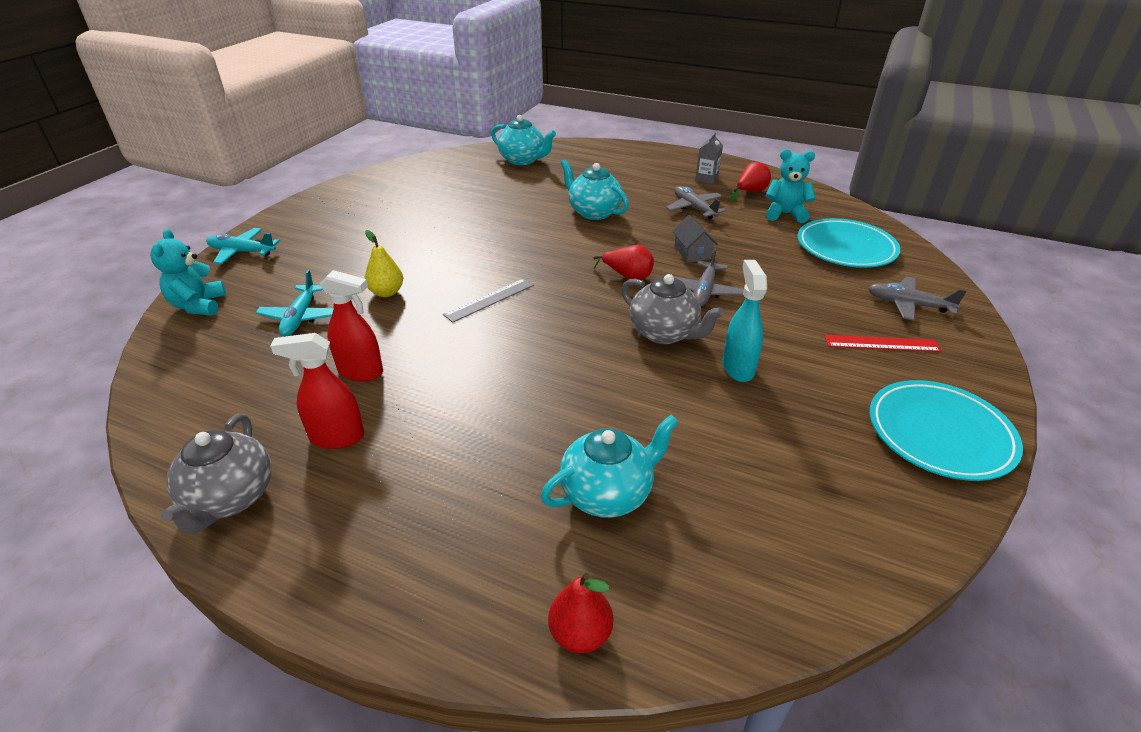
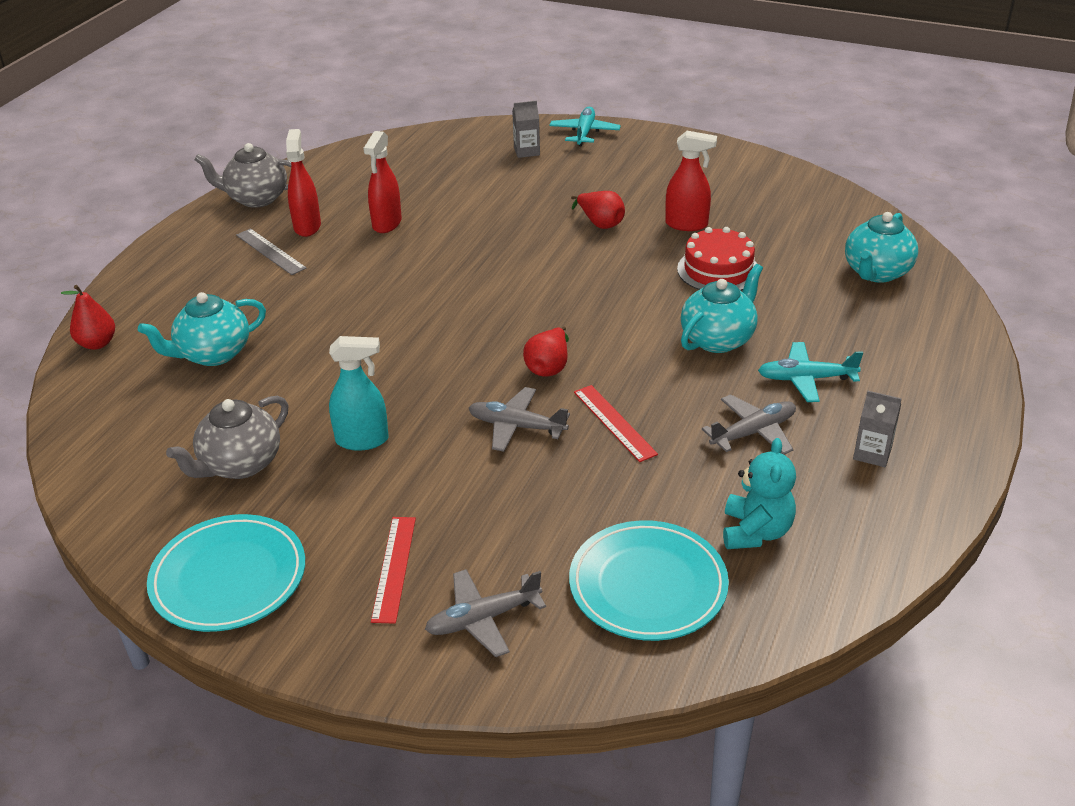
camera: 90 degrees right, 0 degrees up
(198, 305) = (490, 135): turquoise teddy bear -> none
(255, 284) = (526, 151): none -> grey carton
(300, 317) = (470, 182): turquoise plane -> turquoise plane (805, 379)
(386, 292) = (512, 217): yellow pear -> none
(436, 214) = (687, 224): none -> red spray bottle
(490, 300) = (498, 276): grey ruler -> grey ruler (270, 251)
(506, 207) = (718, 270): none -> red cake
(608, 493) = (213, 354): turquoise teapot -> turquoise teapot turned 90 degrees clockwise
(664, 333) = (430, 391): grey teapot -> grey teapot (240, 464)
(692, 252) = (614, 422): grey house -> red ruler
(750, 192) = (831, 500): red pear -> red pear (600, 223)
(908, 305) = (482, 619): grey plane -> grey plane turned 135 degrees counterclockwise

